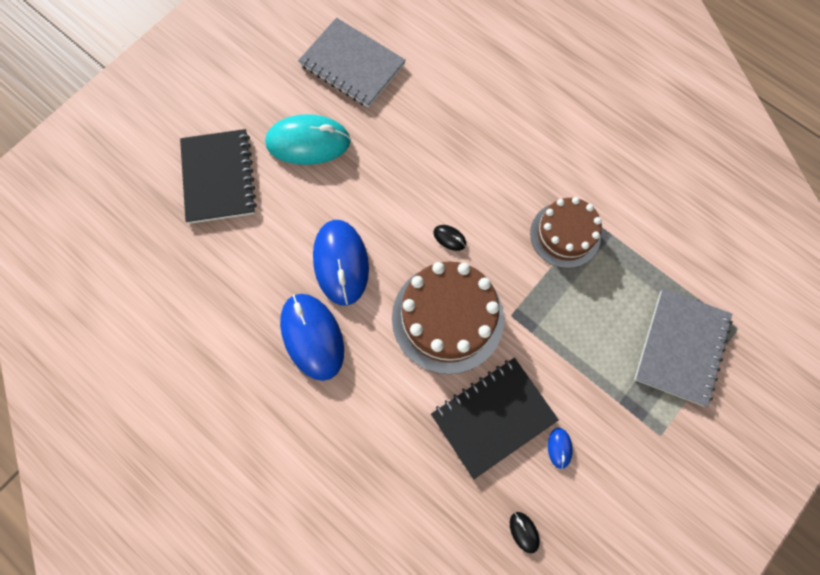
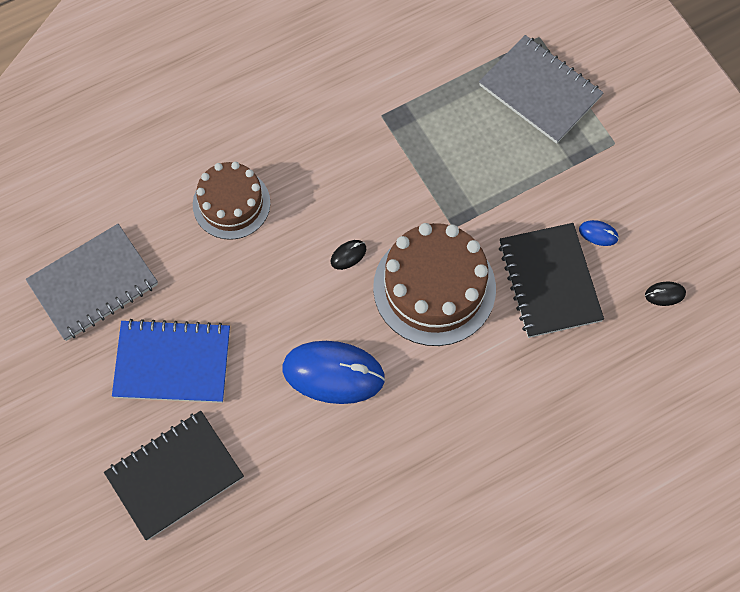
camera: 70 degrees left, 5 degrees down
(219, 178) = (175, 476): black notebook -> black notebook turned 45 degrees counterclockwise
(308, 142) = (172, 363): turquoise mouse -> blue notebook
(312, 337) = (405, 429): blue mouse -> none
(565, 235) = (388, 145): brown cake -> brown cake (231, 204)

